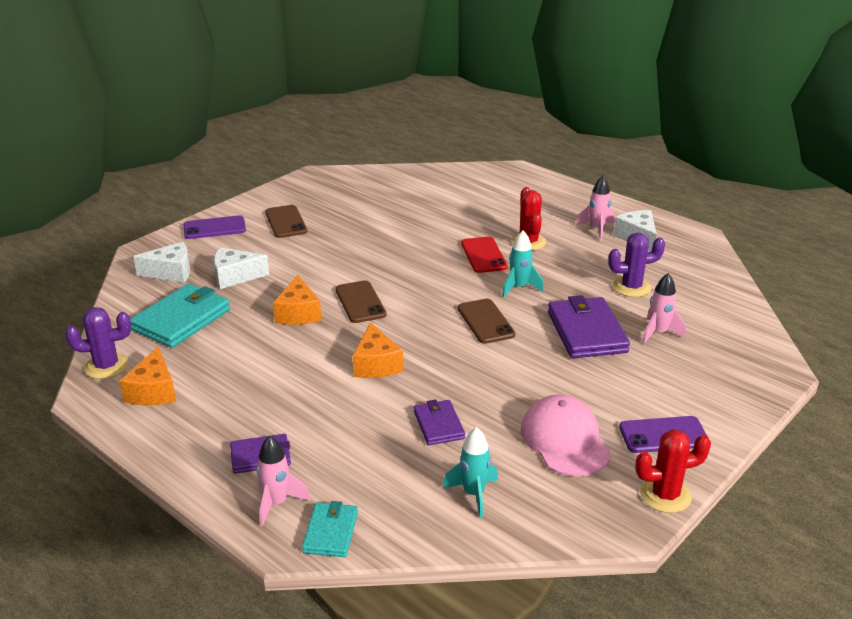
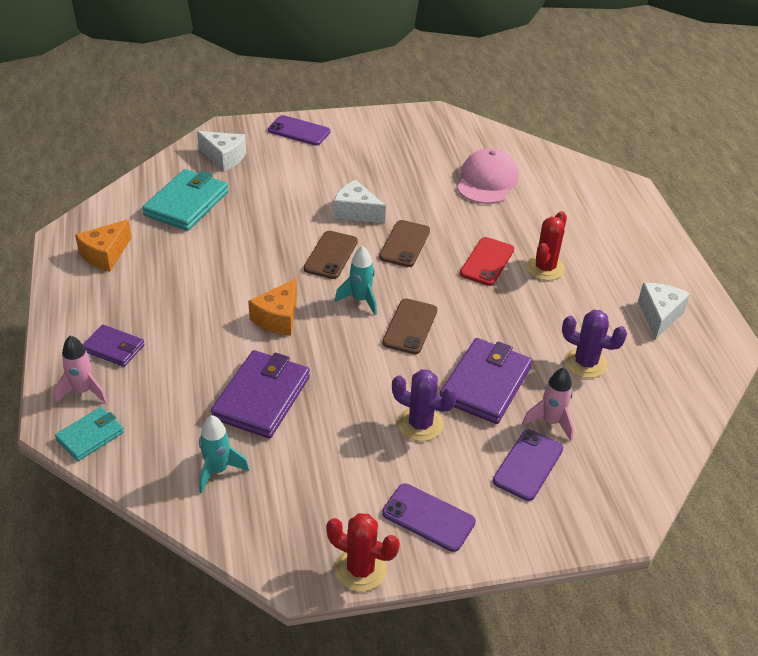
camera: 35 degrees right, 10 degrees up
(106, 366) = (98, 217): purple cactus -> purple cactus (420, 424)
(181, 320) = (186, 204): turquoise wallet -> turquoise wallet turned 45 degrees counterclockwise
(235, 276) = (264, 184): white cheese -> white cheese (356, 212)
(286, 222) = (359, 150): brown phone -> brown phone (405, 244)
(298, 313) = (273, 241): orange cheese -> none
(438, 425) = (261, 397): purple wallet -> purple wallet, size x1.75
(519, 288) = (479, 309): turquoise rocket -> turquoise rocket (360, 300)
(565, 440) = (341, 470): pink cap -> pink cap (487, 181)
(597, 229) = (629, 287): pink rocket -> none
(679, 366) = (528, 465): none -> purple phone

